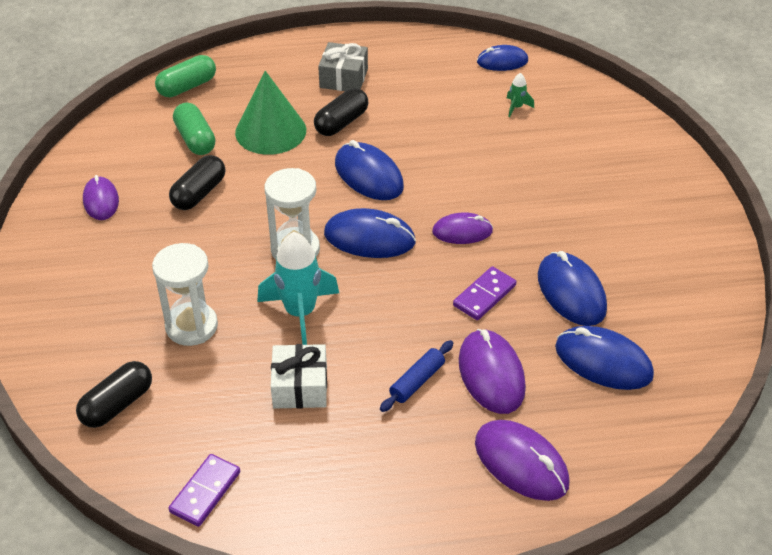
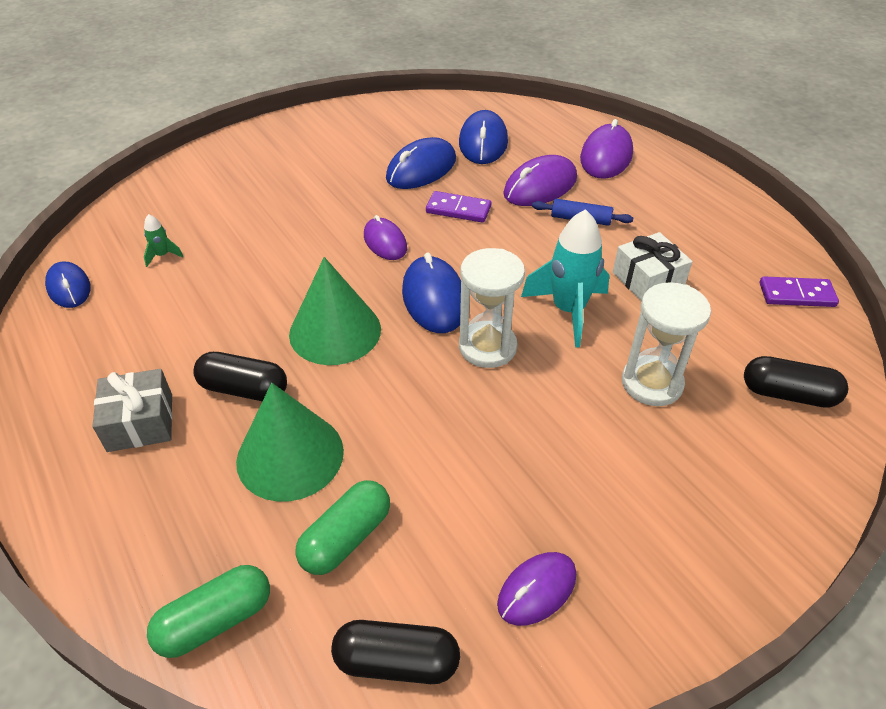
camera: 115 degrees left, 0 degrees up
(187, 87) = (216, 620): green capsule -> green capsule turned 60 degrees counterclockwise
(199, 193) = (453, 477): black capsule -> black capsule (397, 661)
(368, 175) = (335, 331): blue mouse -> green cone

